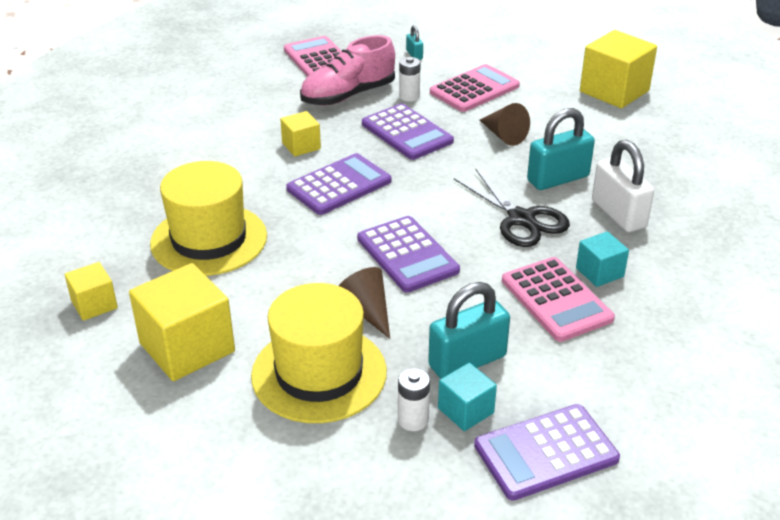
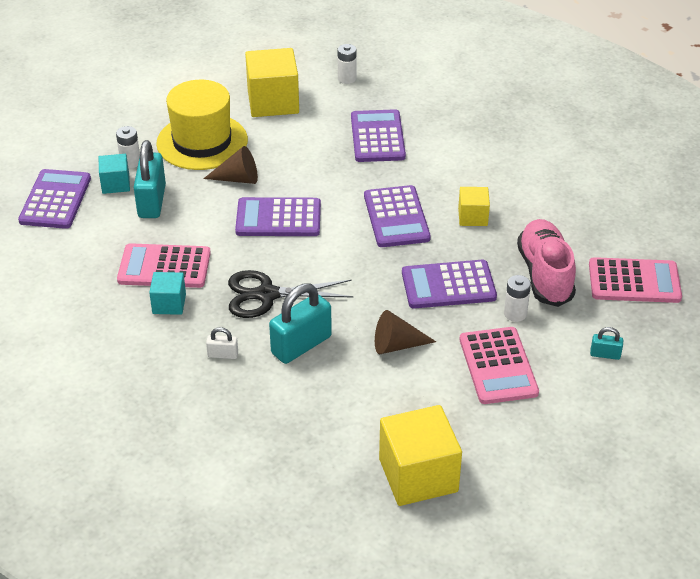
camera: 120 degrees right, 5 degrees up
(94, 304) = (347, 78): yellow cube -> white battery
(209, 239) = (377, 137): yellow hat -> purple calculator
(558, 179) = (301, 345): turquoise padlock -> turquoise padlock turned 45 degrees clockwise
(618, 214) = (223, 355): white padlock -> white padlock, size x0.47

